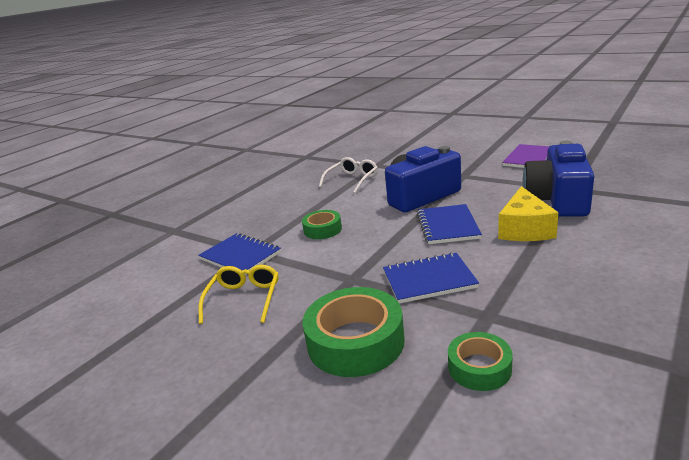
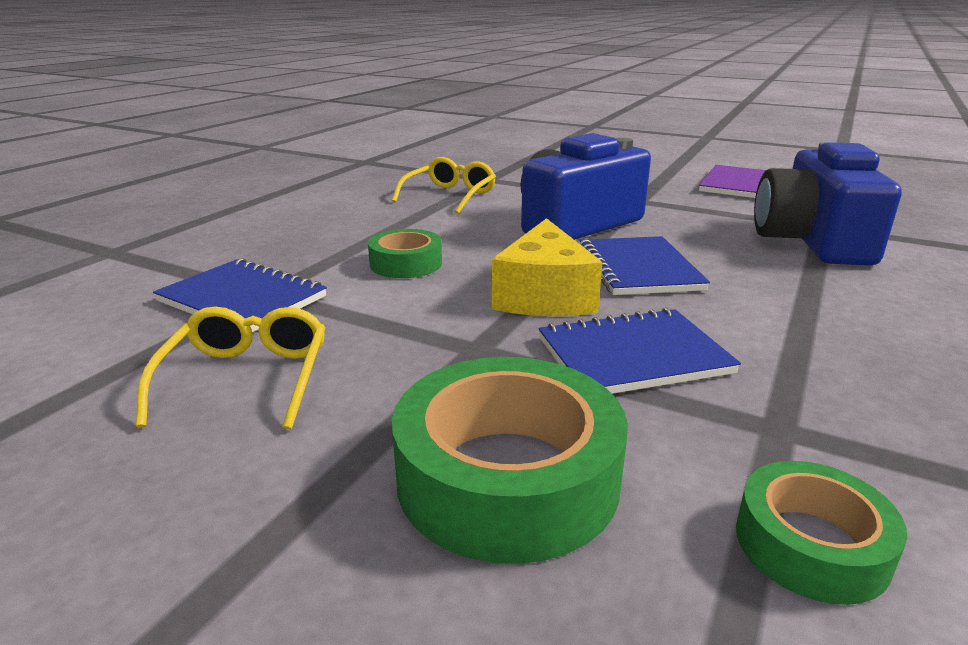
camera: 10 degrees left, 0 degrees up
(352, 180) = (450, 196): white glasses -> yellow glasses
(524, 229) = (778, 280): yellow cheese -> yellow cheese (544, 295)

